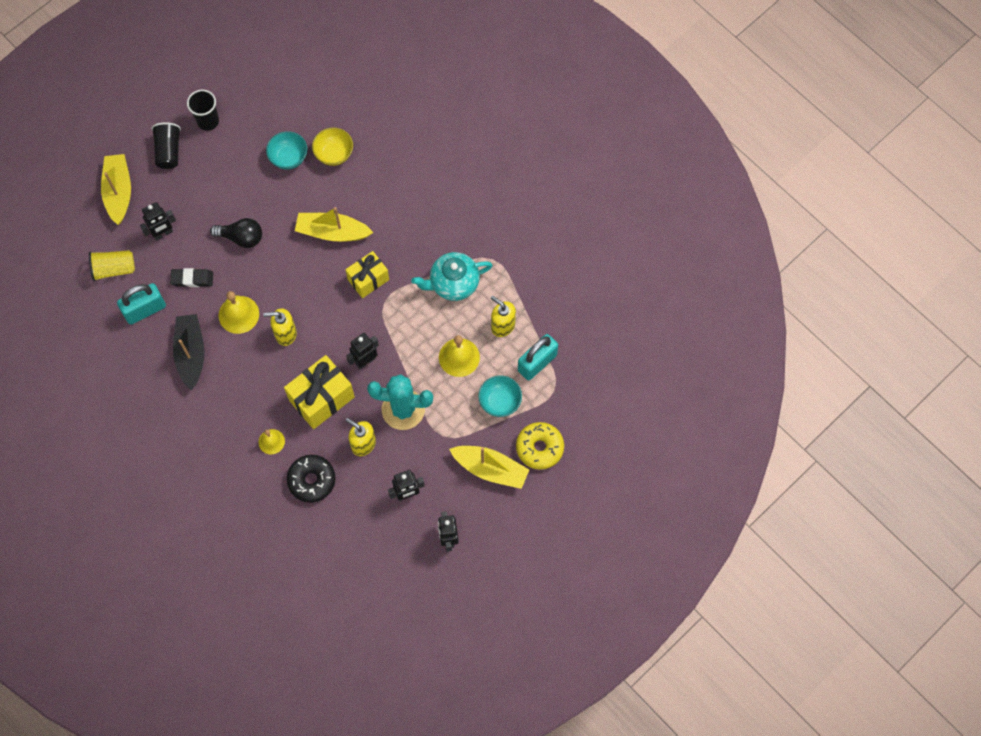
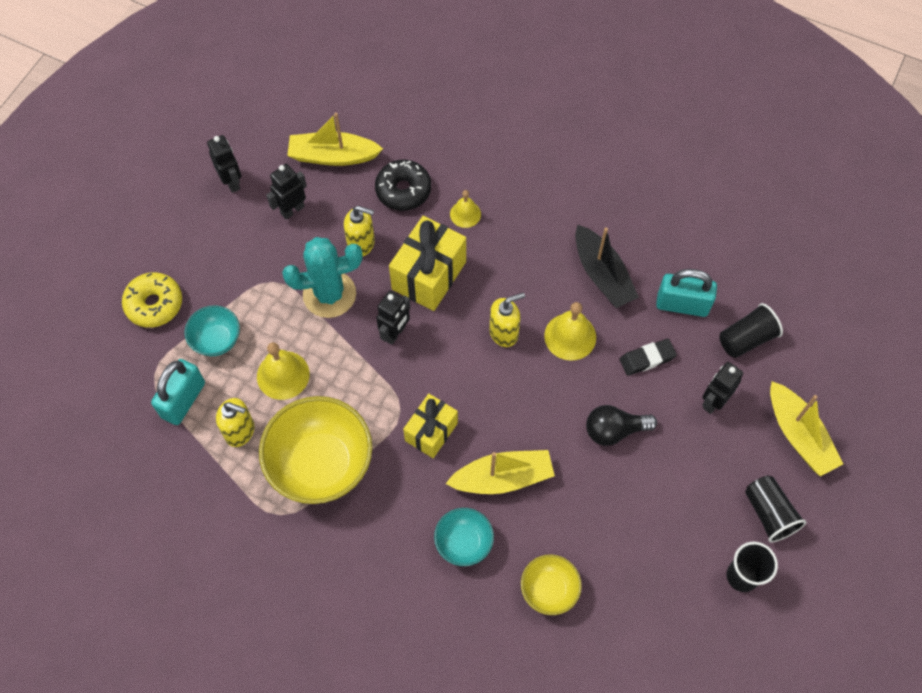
camera: 160 degrees right, 5 degrees down
(114, 269) = (746, 339): yellow cup -> black cup
(145, 310) = (682, 305): turquoise padlock -> turquoise padlock turned 60 degrees clockwise
(288, 158) = (607, 562): turquoise bowl -> turquoise bowl (463, 543)
(453, 283) = (321, 464): turquoise teapot -> yellow bowl
(490, 469) = (206, 264): yellow boat -> yellow boat (333, 156)

